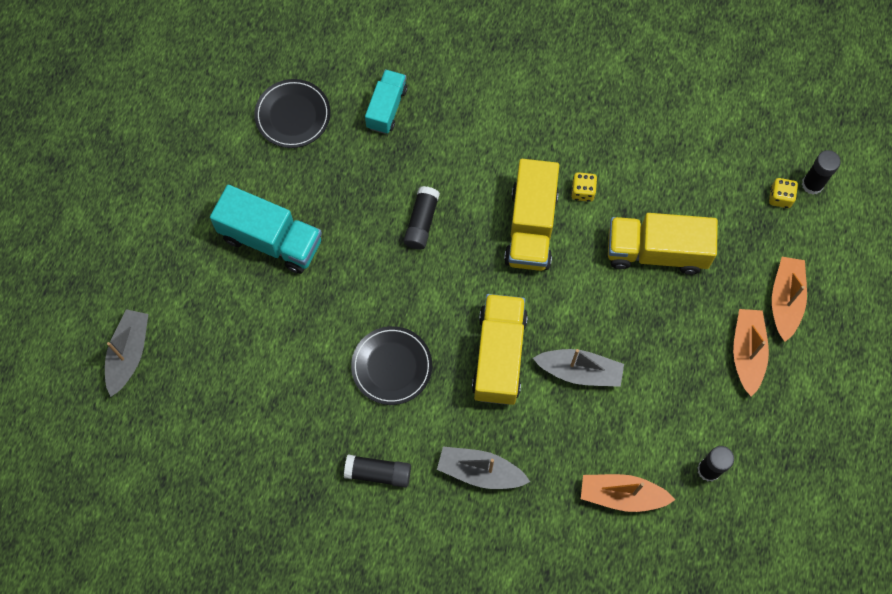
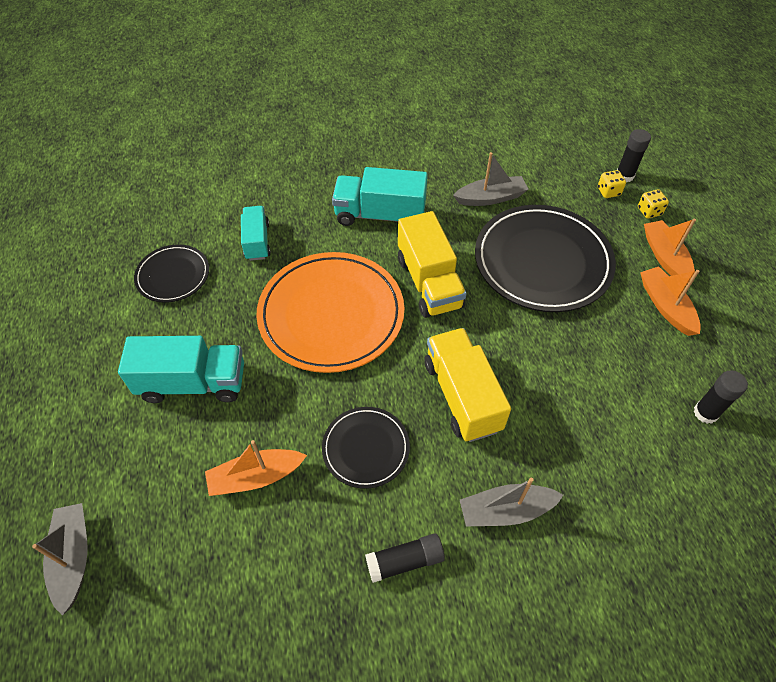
camera: 25 degrees left, 15 degrees down
(421, 222) = (331, 314): black glue stick -> orange plate
(522, 126) = (380, 215): none -> turquoise truck
(579, 371) = (541, 378): grey boat -> grey boat (490, 198)
(582, 191) = (456, 242): yellow dice -> yellow dice (649, 211)
(622, 495) = (649, 471): orange boat -> orange boat (256, 477)
(656, 251) = (542, 261): yellow truck -> black plate

